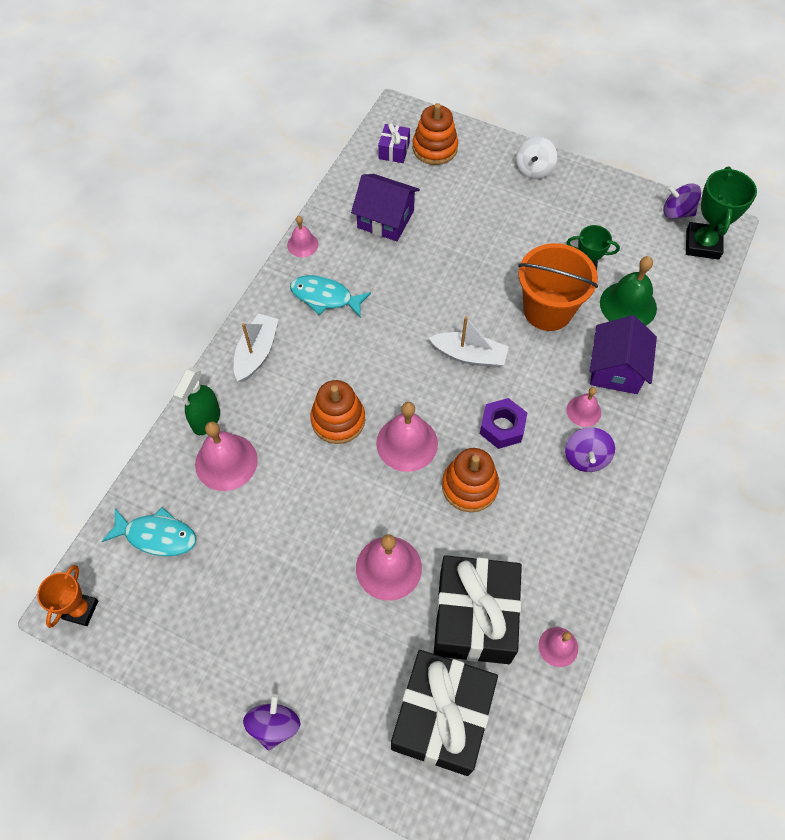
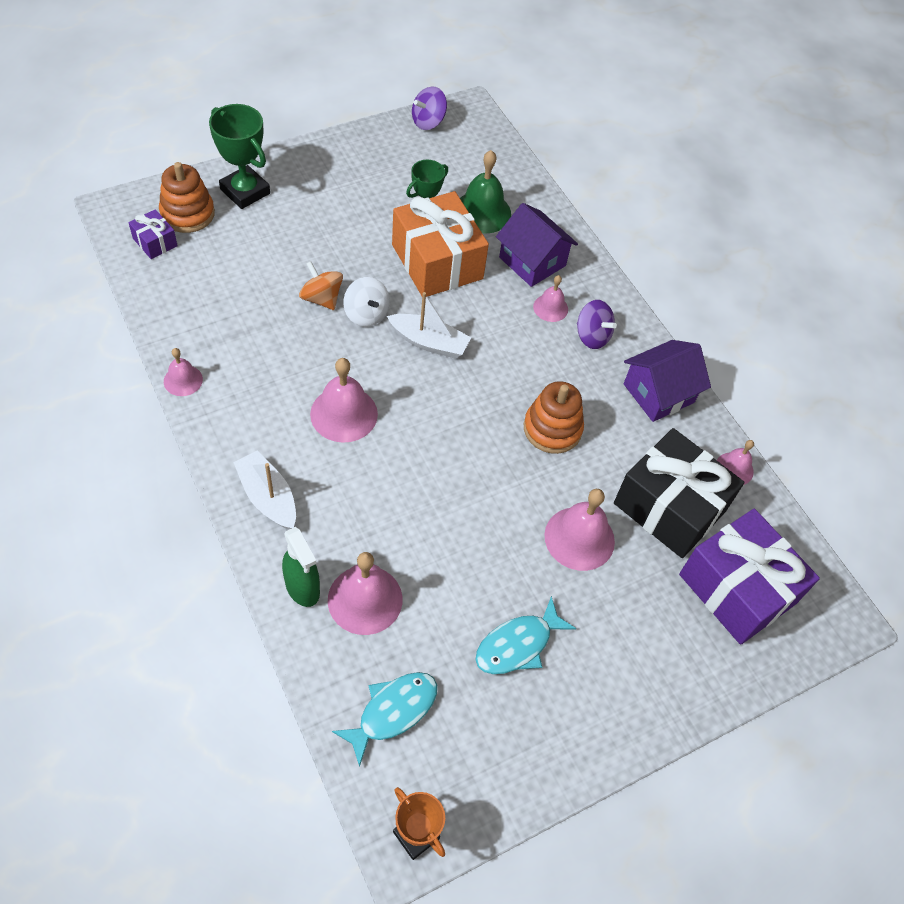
camera: 60 degrees left, 5 degrees down
(274, 725) = (659, 724): purple spinning top -> none
(325, 297) = (262, 402): turquoise fish -> turquoise fish (518, 645)
(338, 420) = (403, 479): orange stacking toy -> none
(385, 219) = (225, 301): purple house -> purple house (658, 393)
(407, 443) = (473, 444): pink bell -> pink bell (344, 414)
(442, 267) = (321, 298): none -> orange spinning top
(442, 717) = (737, 588): black gift -> purple gift
(469, 355) = (429, 342): white boat -> white boat turned 60 degrees clockwise
(502, 427) = (517, 369): purple nut -> none
(534, 169) = (289, 169): white spinning top -> white spinning top (366, 314)
(547, 310) = (437, 262): orange bucket -> orange gift
(702, 244) = (472, 131): green trophy -> green trophy (245, 191)

